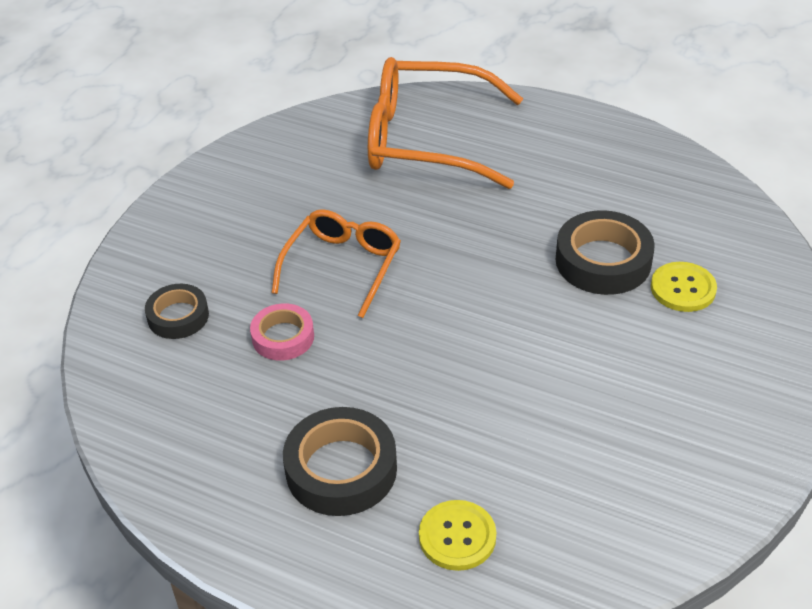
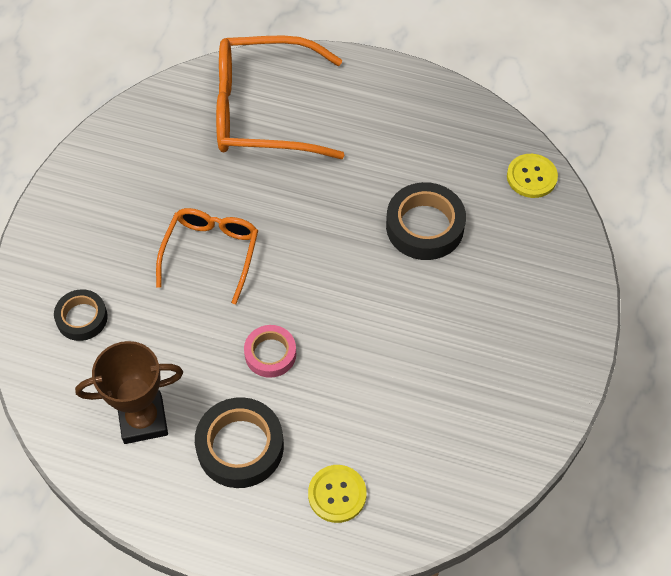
camera: 10 degrees left, 15 degrees up
(226, 428) = (143, 420): none -> brown trophy
(283, 337) = (173, 329): pink tape -> pink tape (270, 354)
(683, 288) = (490, 248): yellow button -> yellow button (531, 177)

